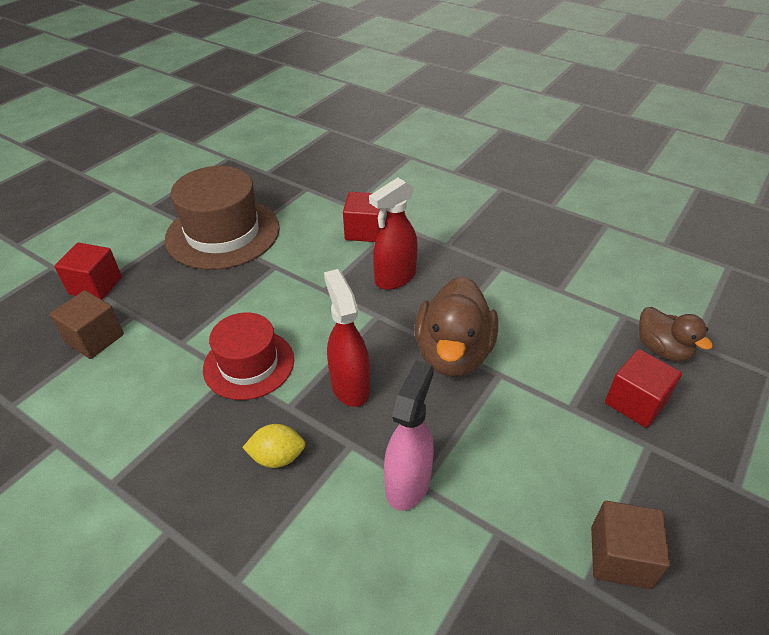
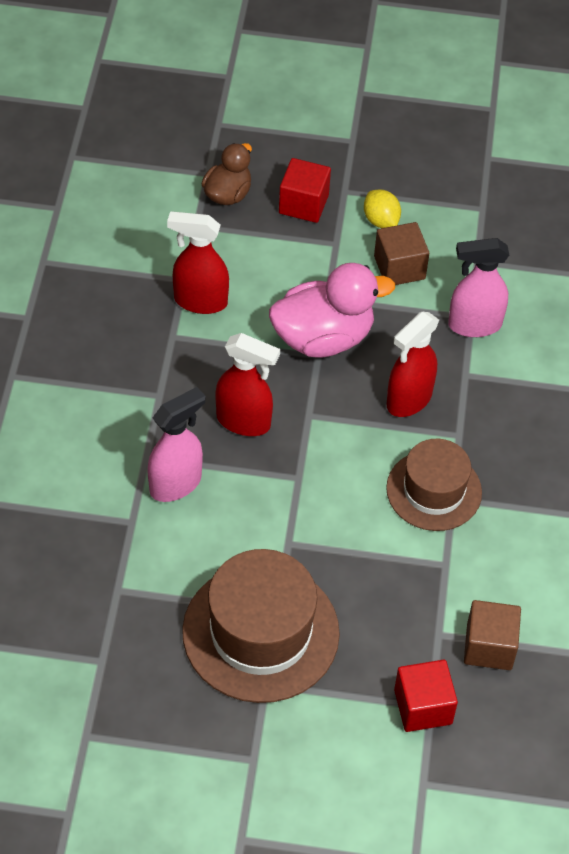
camera: 120 degrees left, 10 degrees up
(249, 364) = (434, 490): red hat -> brown hat
(277, 457) = (509, 418): yellow lemon -> yellow lemon (381, 221)
(364, 231) = (176, 484): red cube -> pink spray bottle
(453, 354) = (323, 338): brown duck -> pink duck
(531, 291) = (200, 301): none -> red spray bottle
(620, 557) = (451, 195): brown cube -> brown cube (399, 268)

